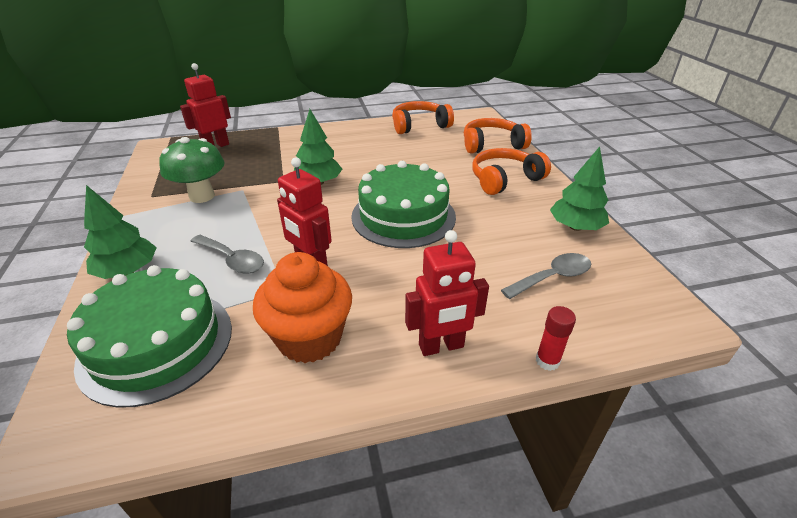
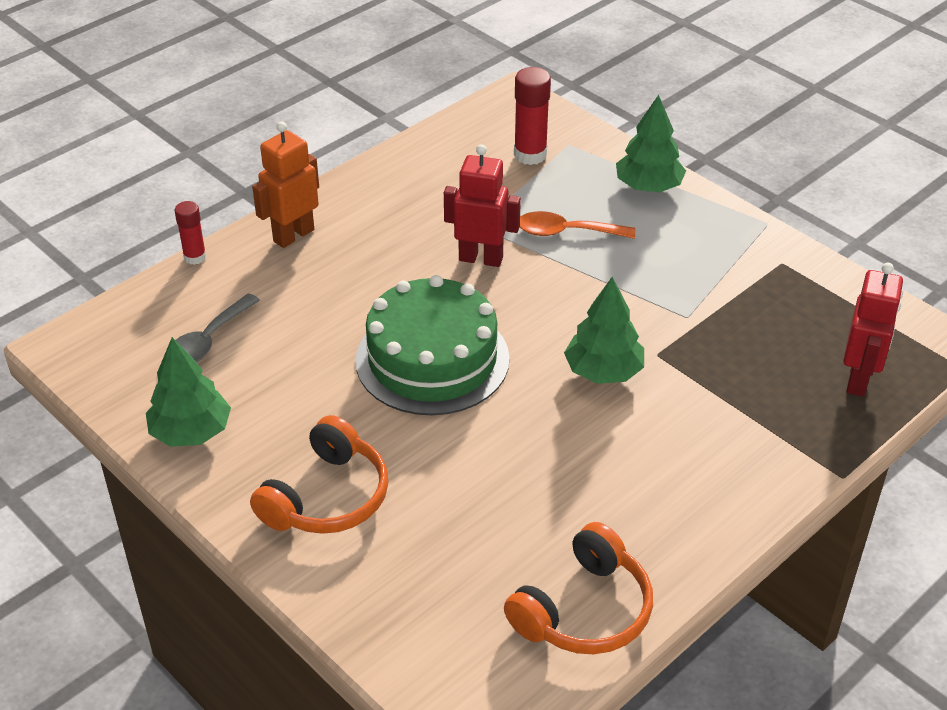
camera: 150 degrees right, 5 degrees up
(157, 344) = (530, 155): green cake -> red glue stick
(202, 196) = (721, 287): green mushroom -> none
(232, 260) = (566, 232): grey spoon -> orange spoon
(309, 338) = (412, 201): orange cupcake -> none
(441, 346) = (293, 235): red robot -> orange robot
(492, 145) = (395, 600): orange headphones -> none

